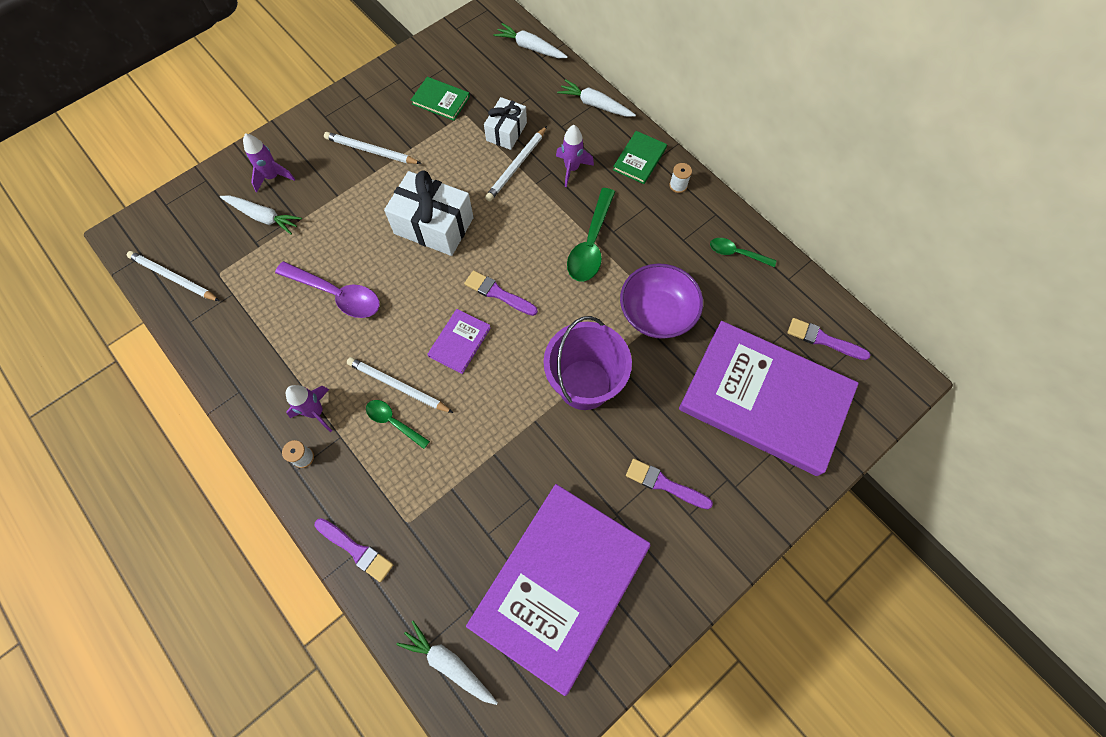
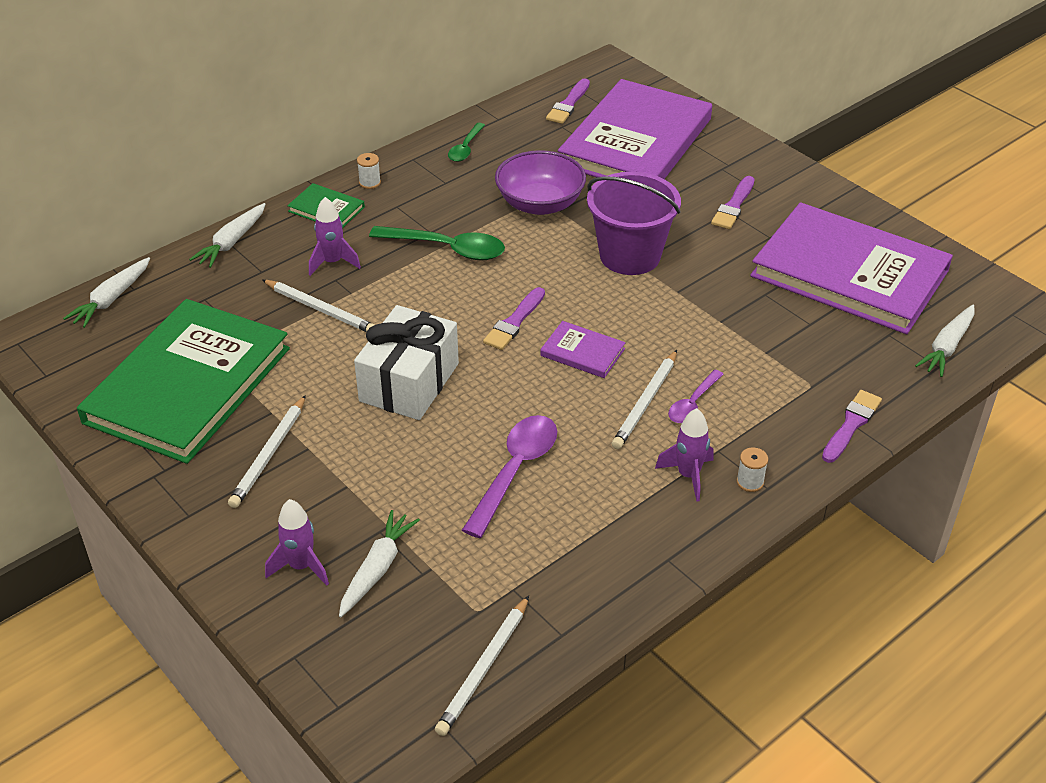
camera: 90 degrees left, 25 degrees down
(393, 422) = (693, 403): green spoon -> purple spoon
(440, 100) = (188, 385): green book -> green book, size x2.48
(506, 132) = (261, 319): white gift -> none

